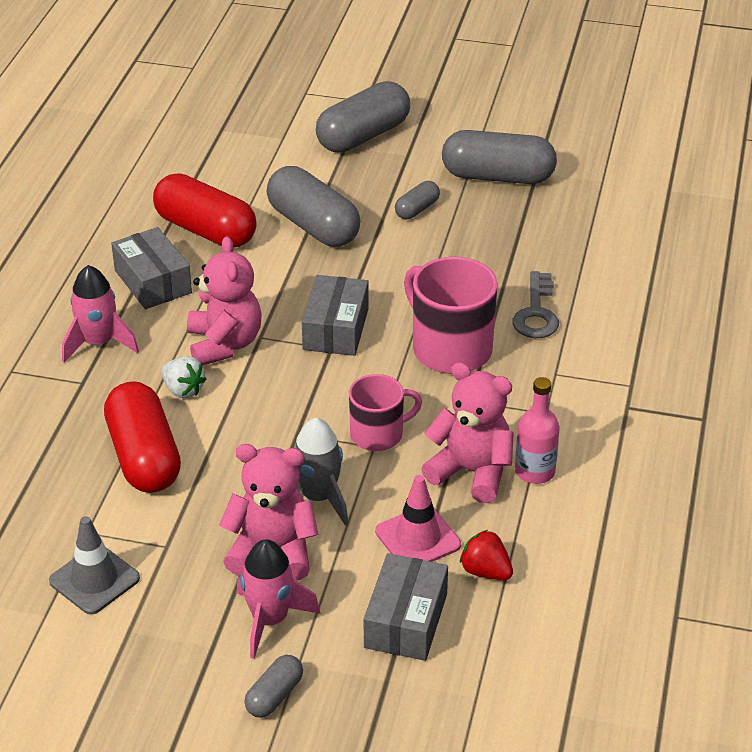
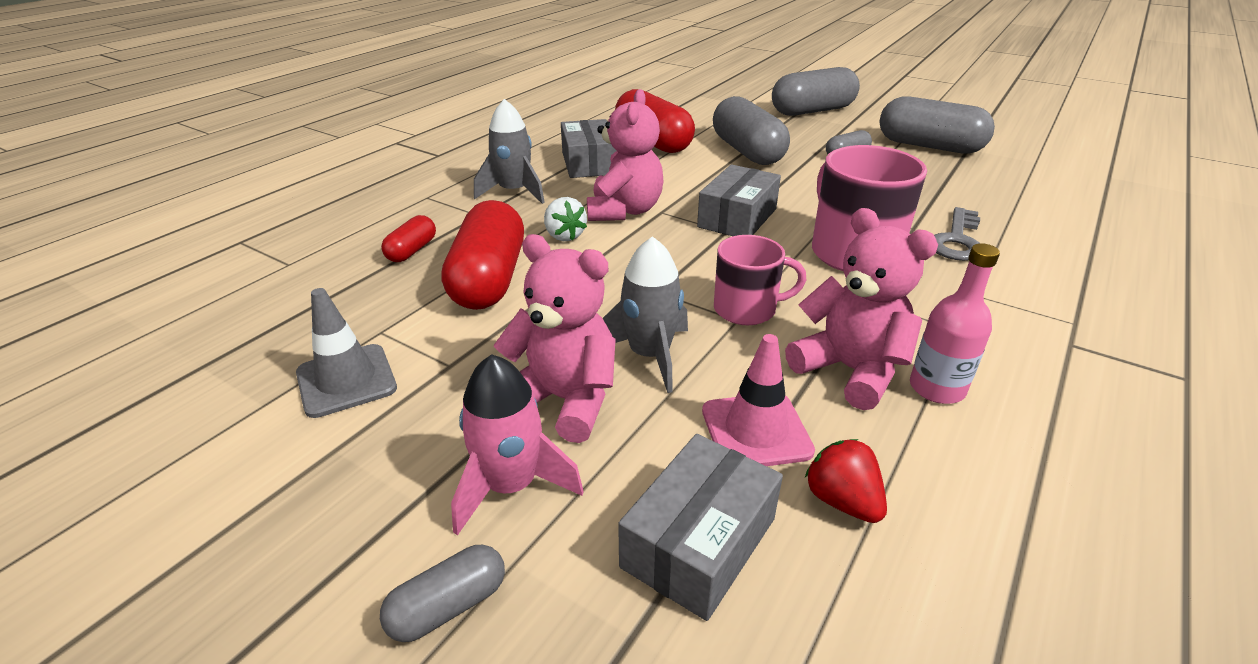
camera: 20 degrees right, 5 degrees down
(49, 442) = (412, 251): none -> red capsule
(98, 343) = (514, 192): pink rocket -> grey rocket

